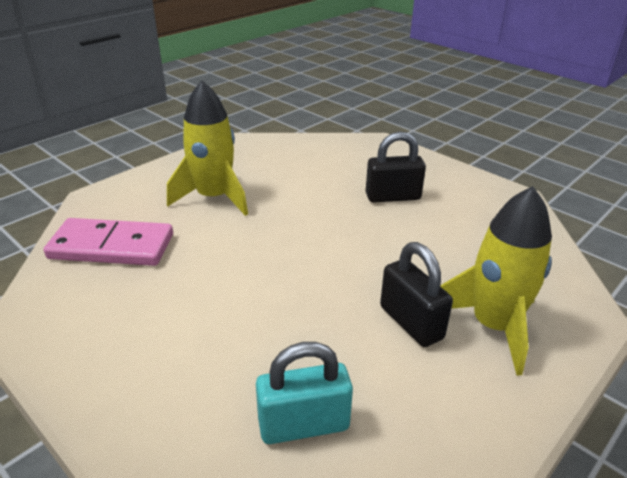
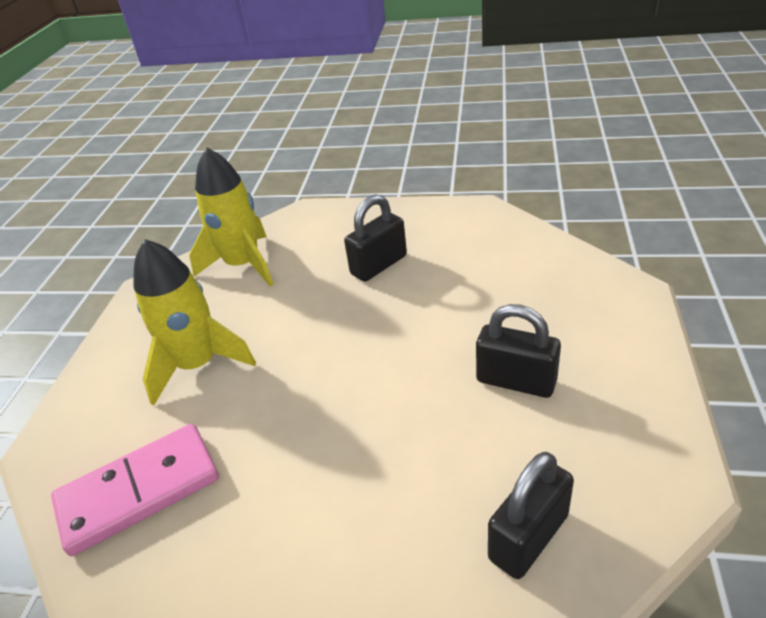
camera: 30 degrees left, 5 degrees up
(304, 425) = (528, 537): turquoise padlock -> black padlock
(493, 326) = (578, 343): yellow rocket -> yellow rocket (243, 265)

